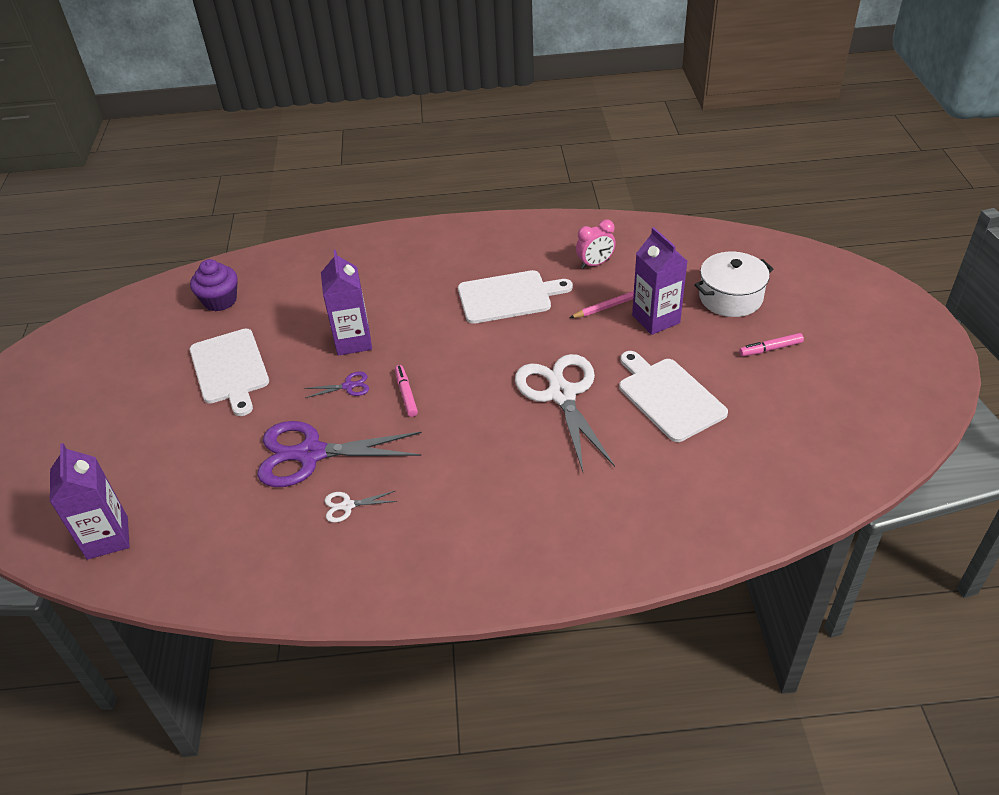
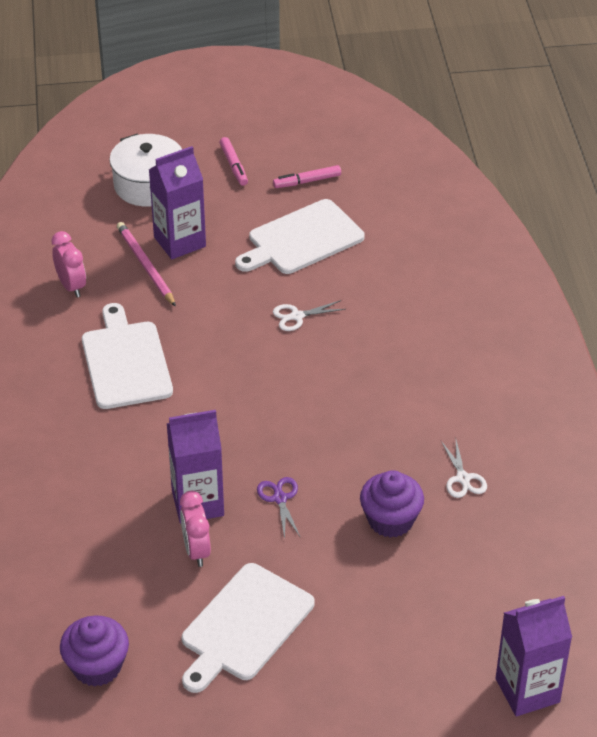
camera: 95 degrees left, 0 degrees up
(230, 369) = (244, 626): white cutting board -> white cutting board turned 150 degrees clockwise
(307, 342) = (196, 550): none -> pink clock
(310, 454) = (390, 520): purple scissors -> purple cupcake
(406, 394) = (294, 444): pink marker -> pink marker (307, 181)
(561, 394) = (297, 316): white scissors -> white scissors, size x0.42

